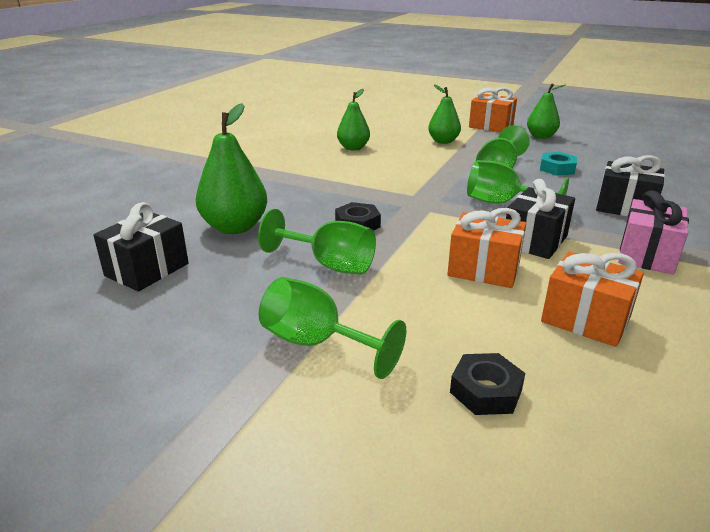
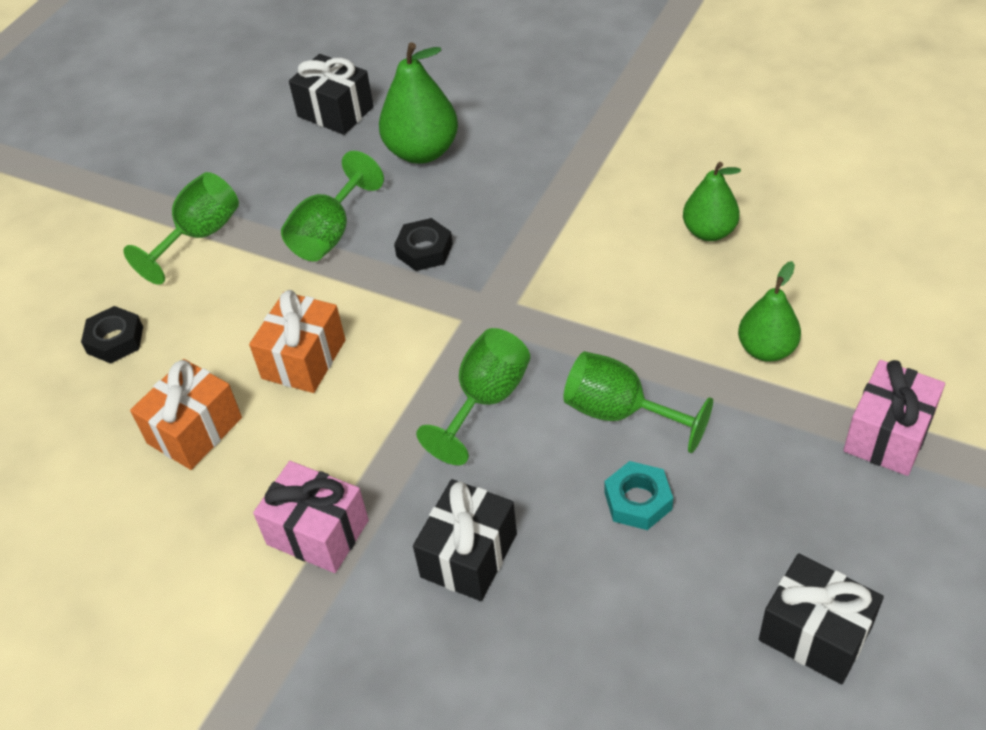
camera: 95 degrees right, 20 degrees up
(491, 126) = (887, 434): orange gift -> pink gift
(535, 241) = (367, 418): black gift -> black gift (815, 634)
(541, 136) = (831, 513): green pear -> none

